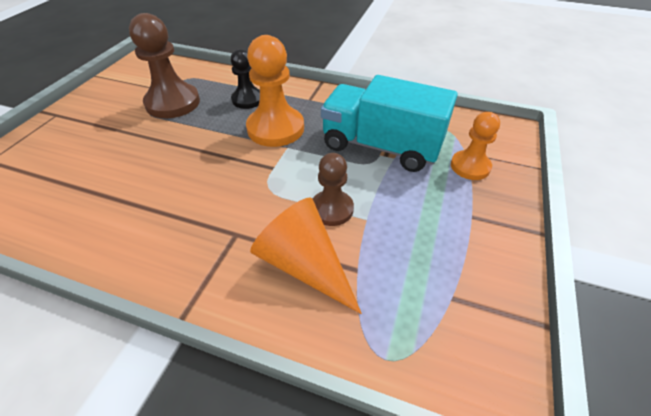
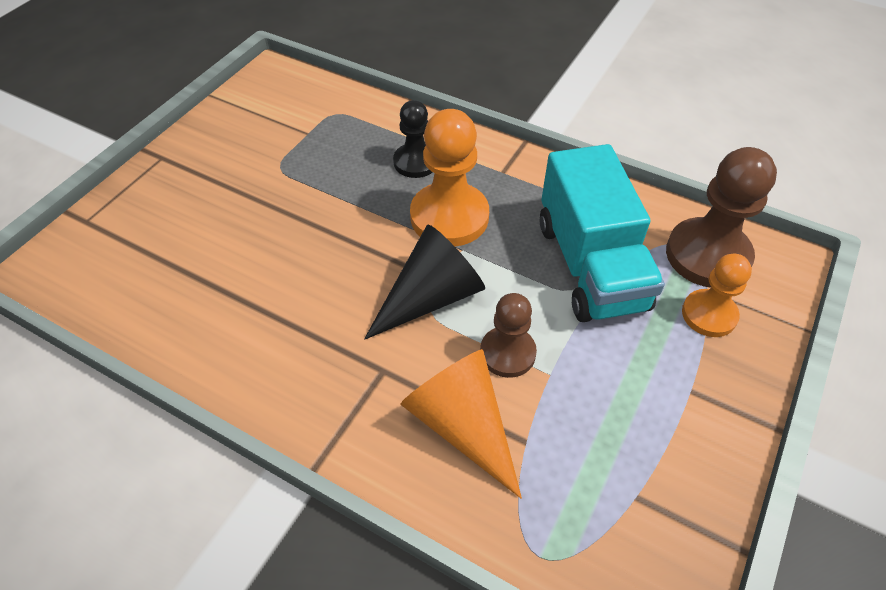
camera: 10 degrees right, 5 degrees up
(173, 103) = (313, 156): brown pawn -> brown pawn (707, 255)
(268, 179) = (431, 297): none -> black cone
(381, 146) = (590, 265): turquoise truck -> turquoise truck turned 135 degrees counterclockwise

